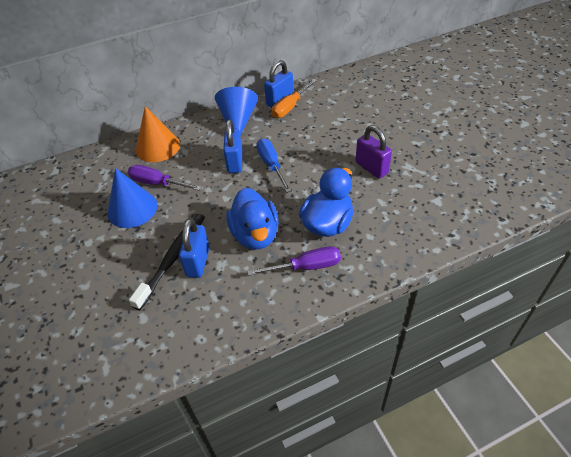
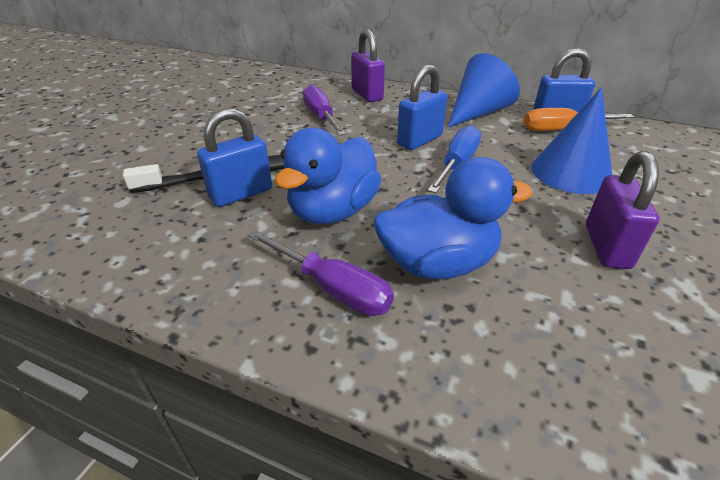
camera: 45 degrees right, 10 degrees down
(132, 209) = (270, 122): blue cone -> blue cone (571, 172)
(158, 147) = (367, 95): orange cone -> purple padlock

